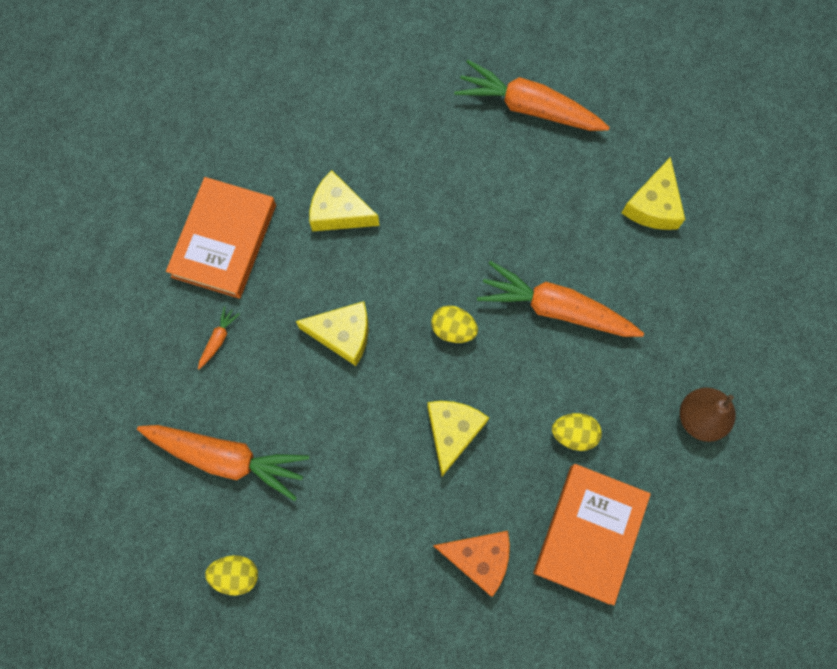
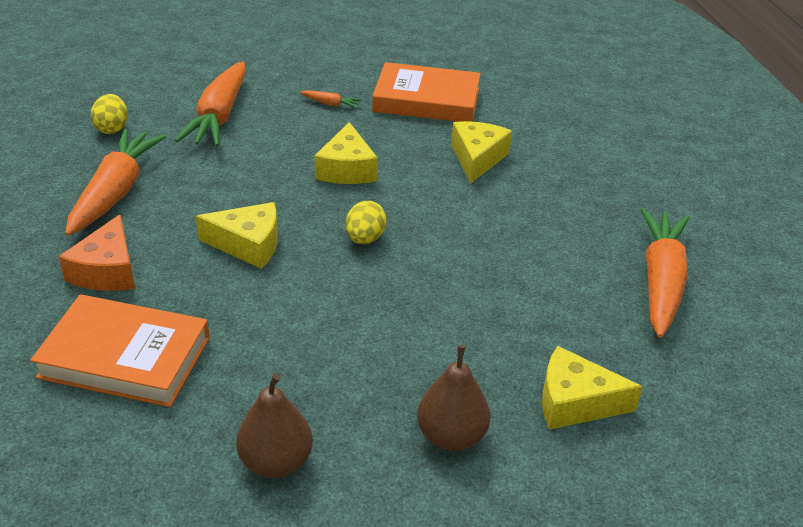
camera: 80 degrees right, 35 degrees down
(555, 308) = (406, 316): orange carrot -> orange carrot (116, 191)
(573, 434) = (249, 338): yellow egg -> none
(681, 295) = (451, 436): none -> brown pear

